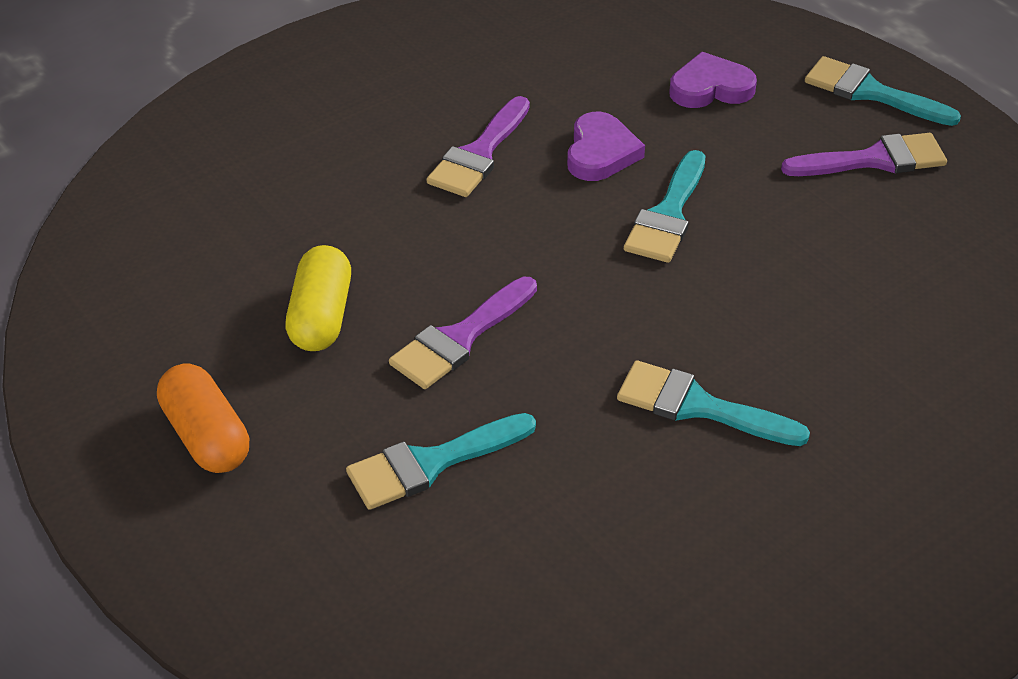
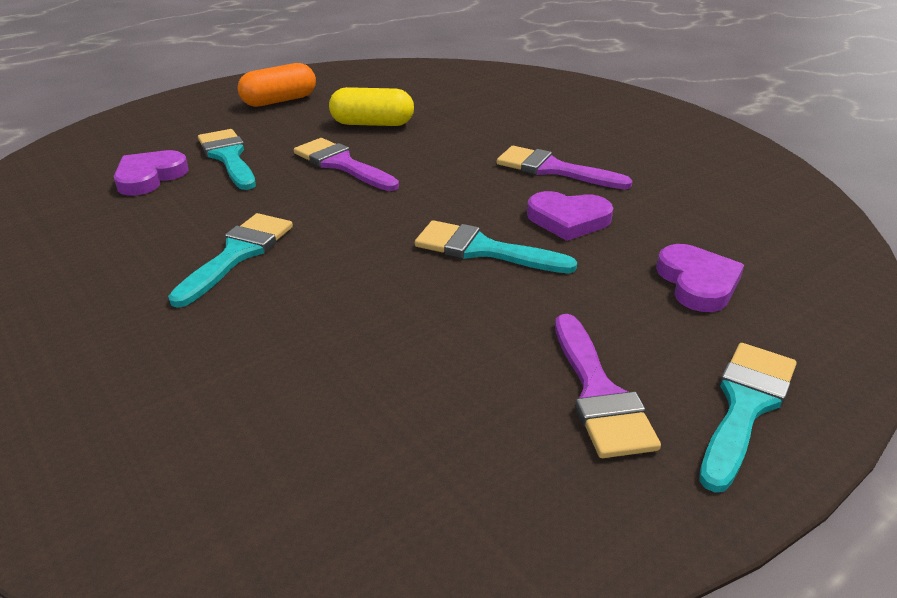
camera: 90 degrees right, 10 degrees down
(497, 542) = (149, 177): none -> purple heart

